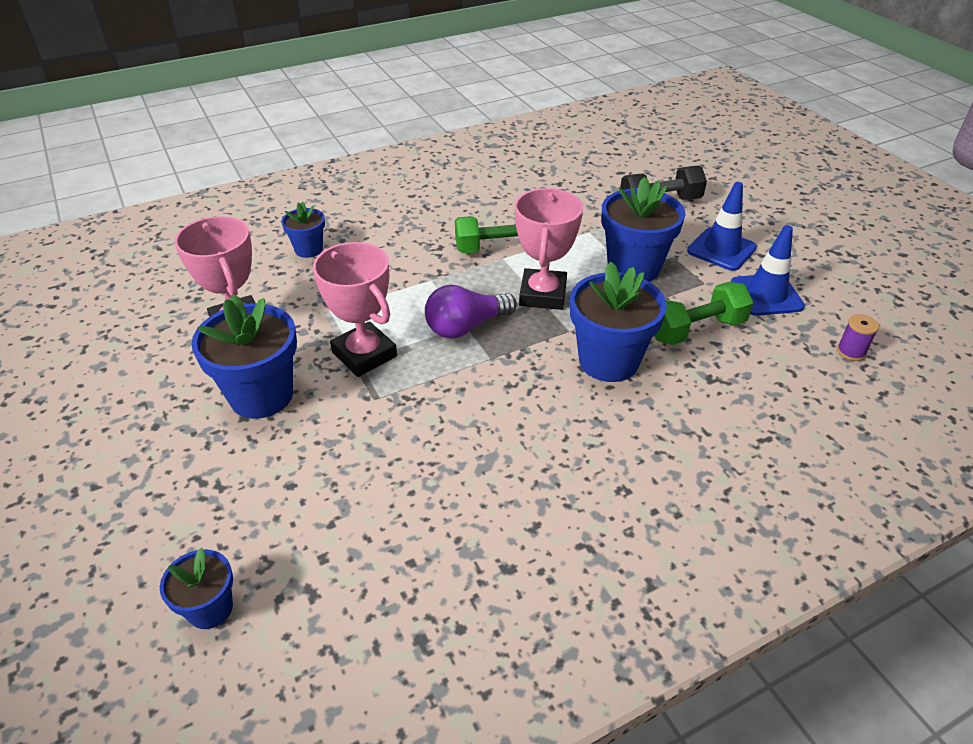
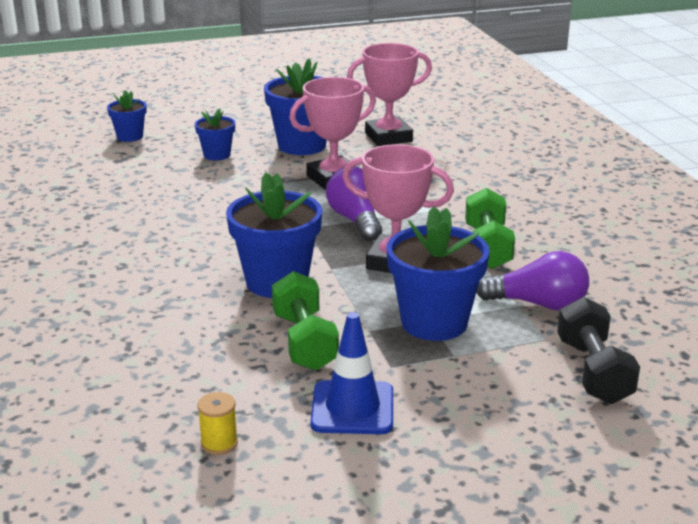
camera: 100 degrees right, 15 degrees down
(308, 249) = (496, 160): blue flower pot -> blue flower pot (217, 155)
(583, 223) = (538, 304): none -> purple light bulb
(721, 249) = (464, 397): blue traffic cone -> none
(851, 352) = (219, 443): purple spool -> yellow spool

